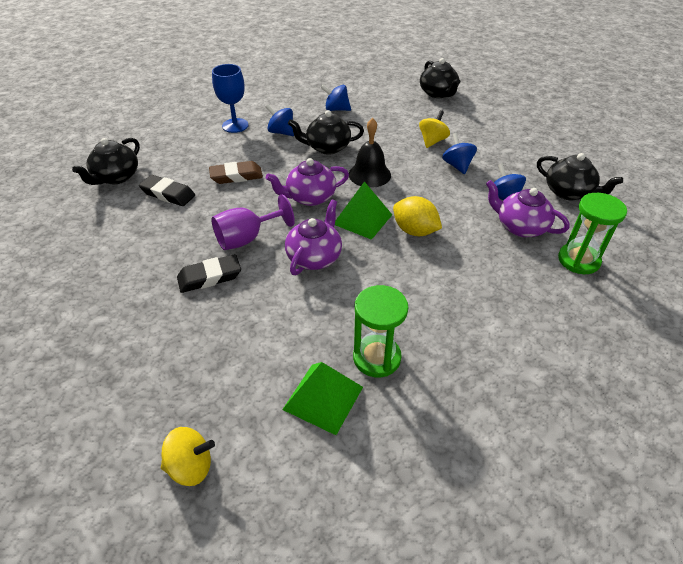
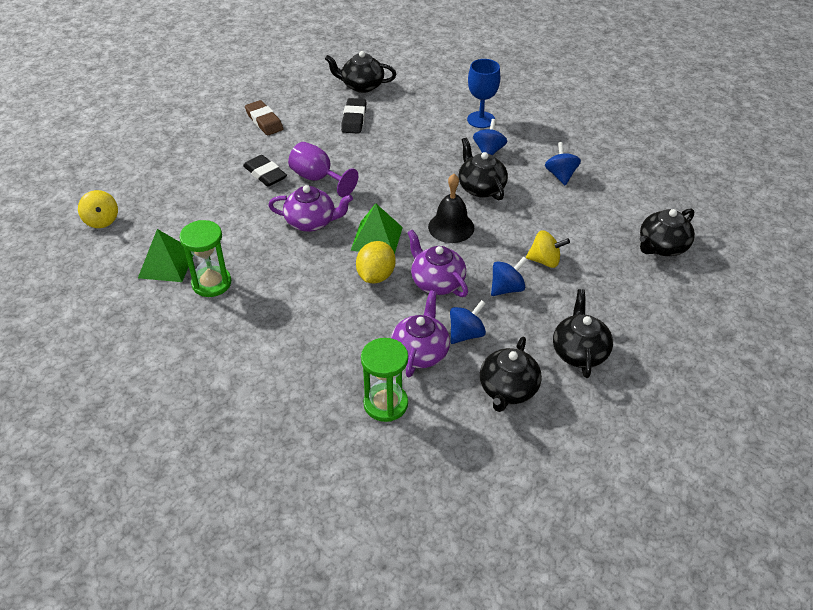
camera: 70 degrees right, 0 degrees up
(236, 176) = (399, 146): brown eraser -> brown eraser (264, 121)
(310, 197) = (392, 198): purple teapot -> purple teapot (437, 282)
(534, 152) = (579, 352): none -> black teapot

